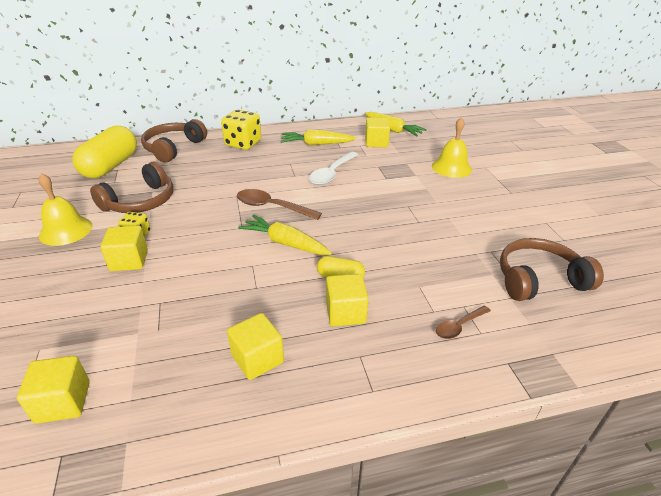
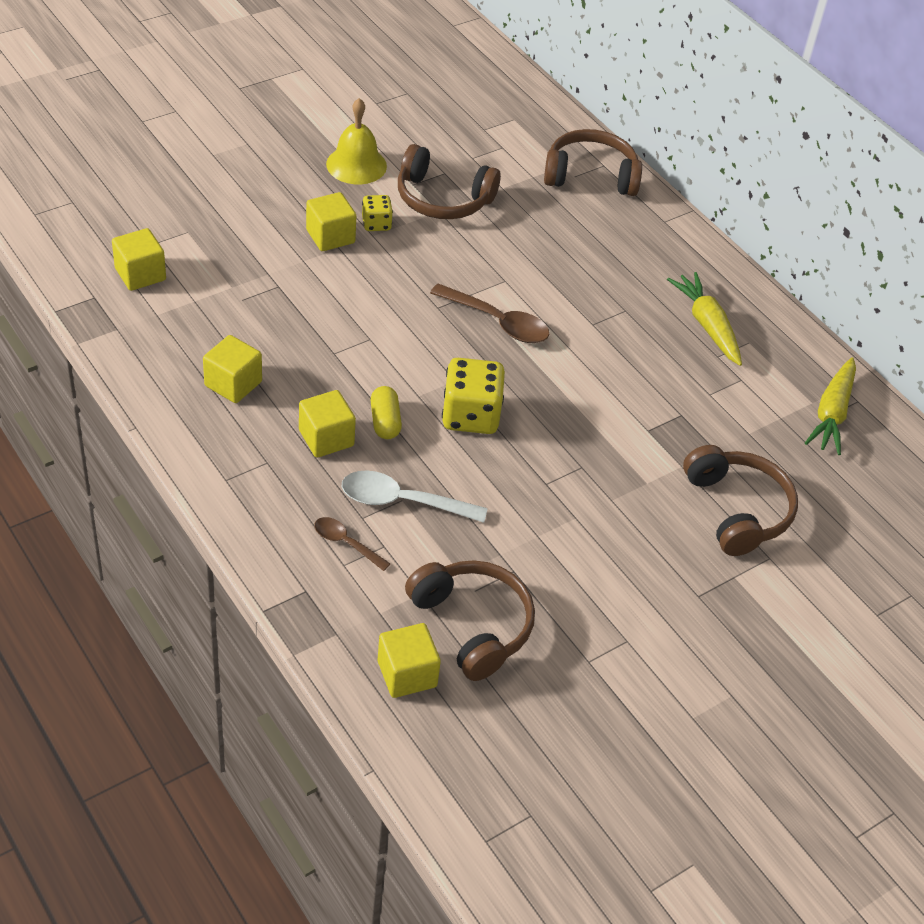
camera: 65 degrees right, 10 degrees up
(111, 166) = (506, 138): yellow capsule -> none
(243, 143) = (652, 242): yellow dice -> yellow dice (470, 416)
(272, 207) = (498, 322): brown spoon -> brown spoon turned 120 degrees clockwise
(285, 243) = (426, 356): yellow carrot -> none
(332, 174) = (623, 364): white spoon -> white spoon (402, 501)
(376, 142) = (764, 399): yellow cube -> yellow cube (407, 674)
(451, 167) = (737, 510): yellow bell -> brown headphones

